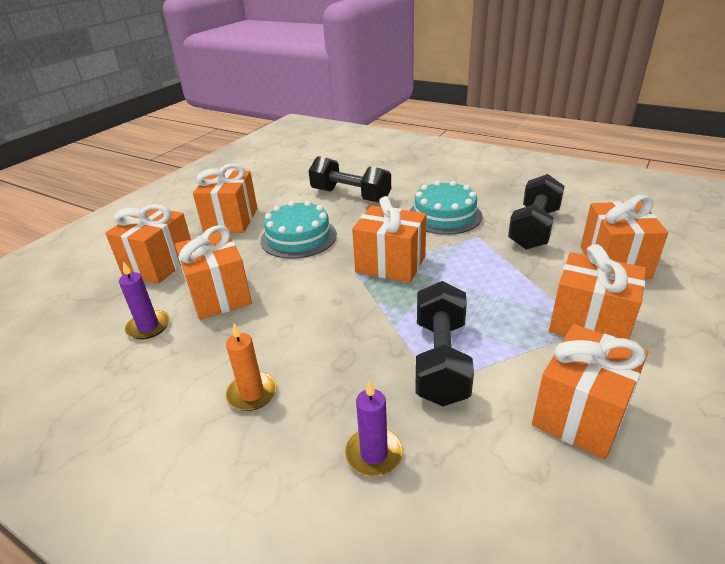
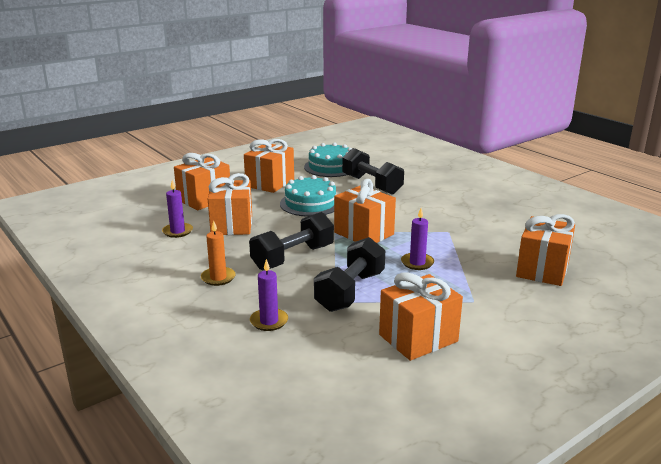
camera: 20 degrees right, 10 degrees down
(444, 215) = (435, 212): turquoise cake -> turquoise cake (331, 167)
(482, 290) = (417, 263): none -> purple candle
(534, 229) = (499, 236): black dumbbell -> black dumbbell (293, 257)
(589, 324) = (478, 298): orange gift -> none

